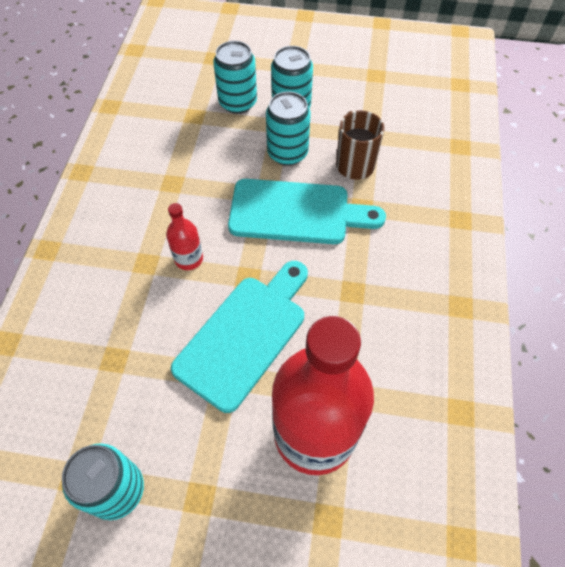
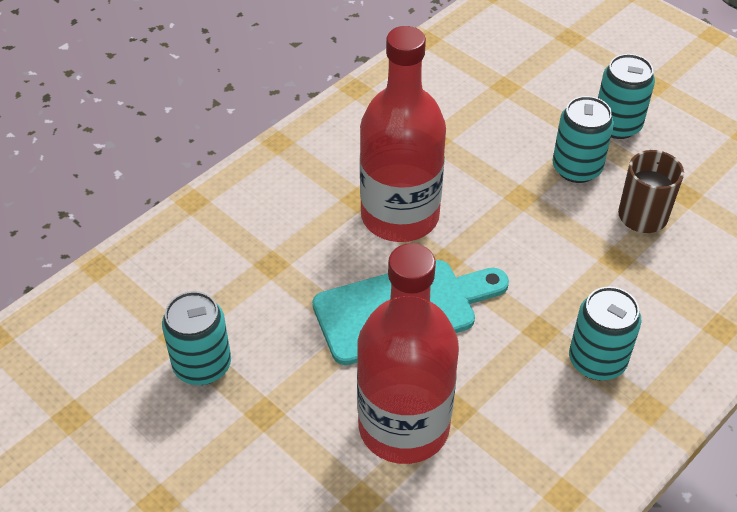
camera: 35 degrees right, 10 degrees down
(189, 259) = (400, 216): red bottle -> red bottle, size x2.39
(238, 102) = (561, 94): turquoise can -> turquoise can (597, 361)
(296, 212) = (540, 229): turquoise cutting board -> none

